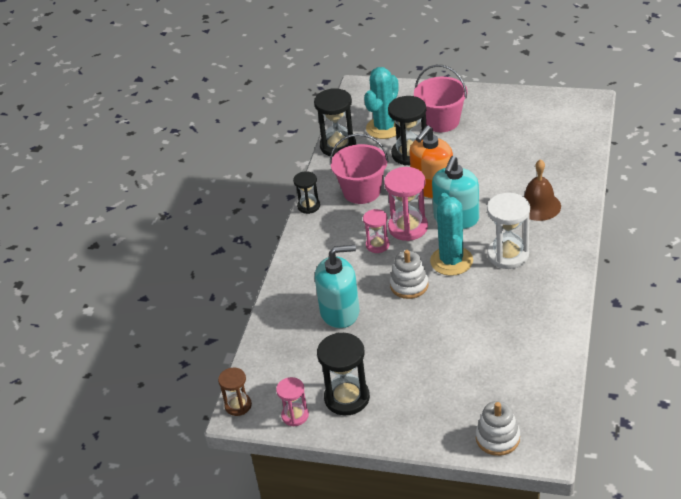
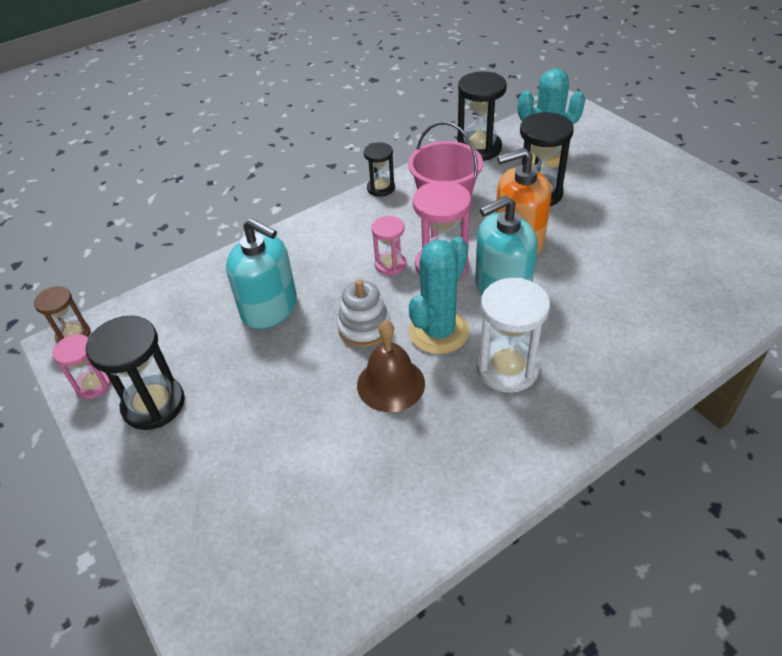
camera: 40 degrees right, 5 degrees up
(441, 121) = (612, 179): pink bucket -> none
(497, 438) = (210, 595): white stacking toy -> none
(539, 206) = (614, 335): brown bell -> brown bell (390, 384)

